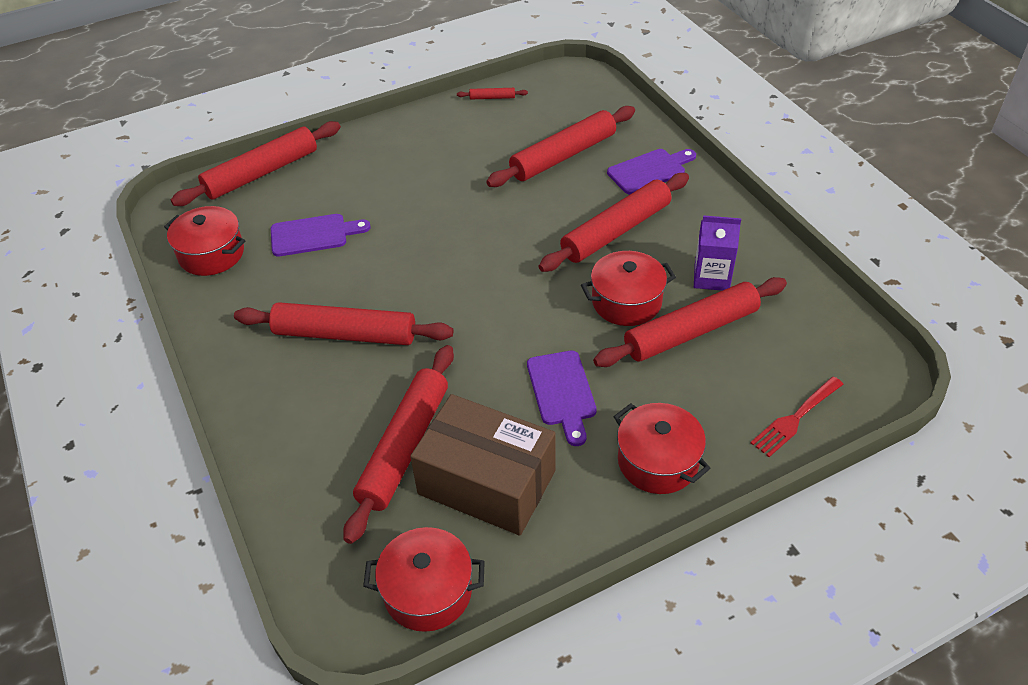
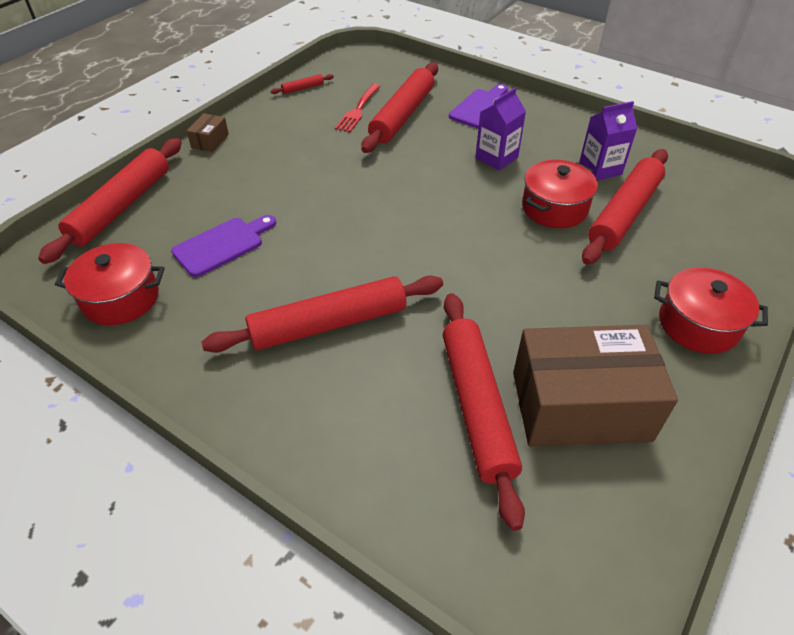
camera: 30 degrees left, 0 degrees up
(371, 130) = (210, 141): none -> brown box
(428, 591) = (622, 540): red pot -> none
(562, 392) = (571, 299): purple cutting board -> none
(616, 231) = (496, 158): red rolling pin -> purple carton
(795, 419) = (759, 250): red fork -> red fork (358, 110)

